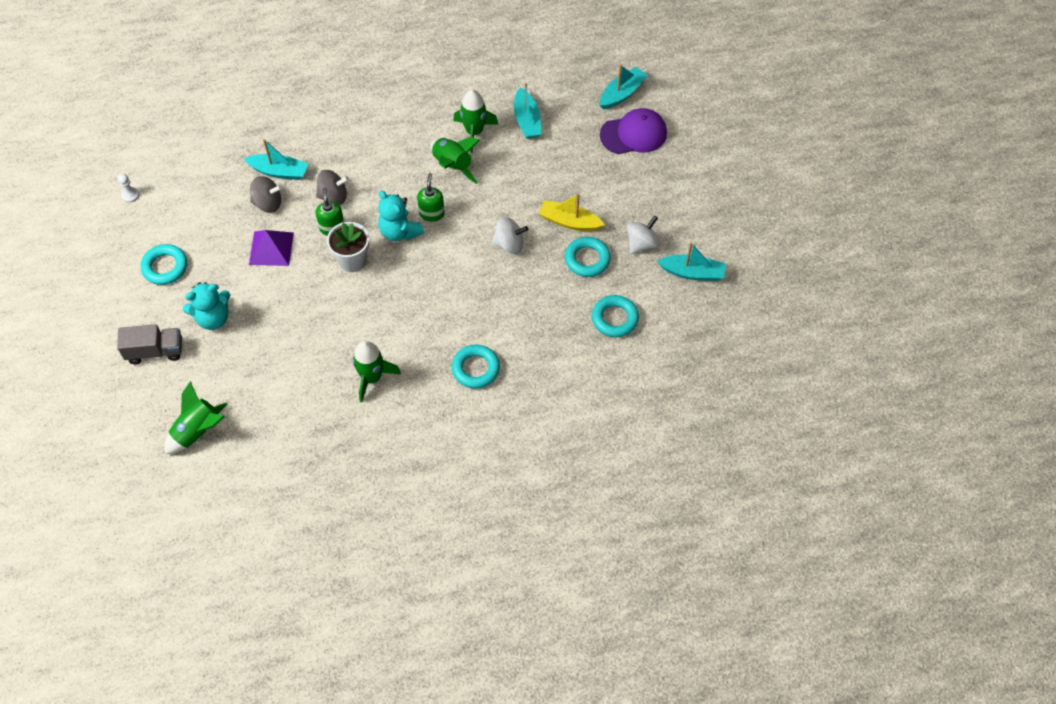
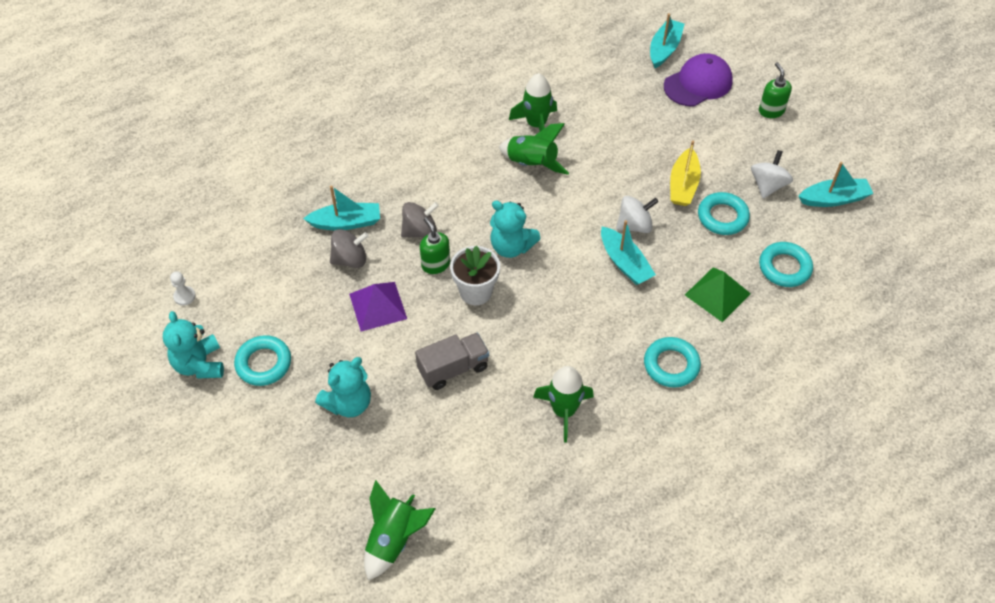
camera: 20 degrees left, 5 degrees down
(118, 253) = (199, 364): none -> turquoise teddy bear
(155, 351) = (297, 462): grey truck -> grey truck (453, 368)
(432, 213) = (536, 218): green soap dispenser -> green soap dispenser (771, 111)
(527, 120) = (584, 99): turquoise boat -> turquoise boat (625, 263)
(546, 323) = (717, 294): none -> green pyramid
(569, 222) = (683, 185): yellow boat -> yellow boat turned 75 degrees counterclockwise

